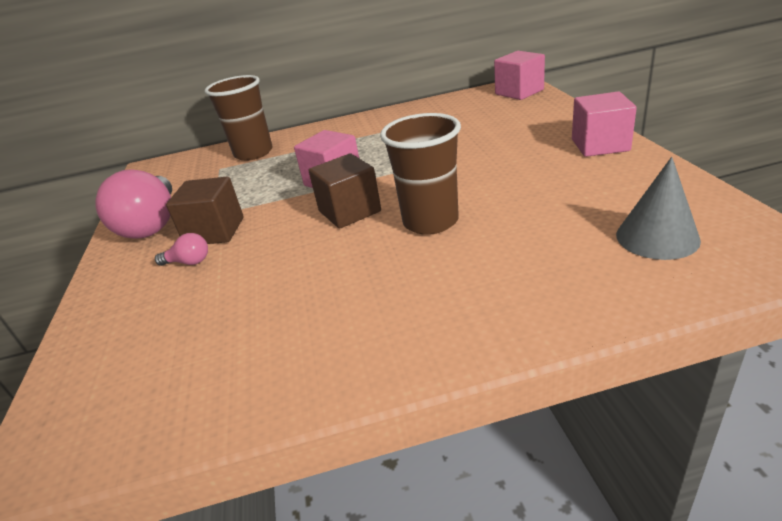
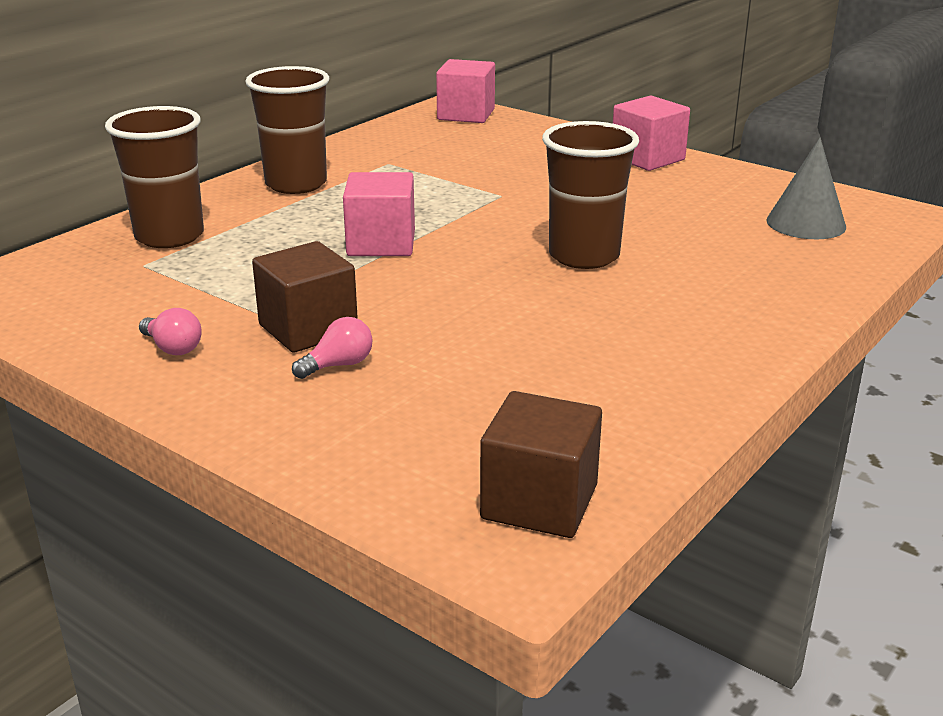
camera: 45 degrees left, 5 degrees down
(152, 224) = (173, 348): pink light bulb -> pink light bulb, size x0.43
(349, 211) = (467, 268): brown cube -> brown cube (539, 502)
(354, 130) = (296, 184): none -> brown cup

